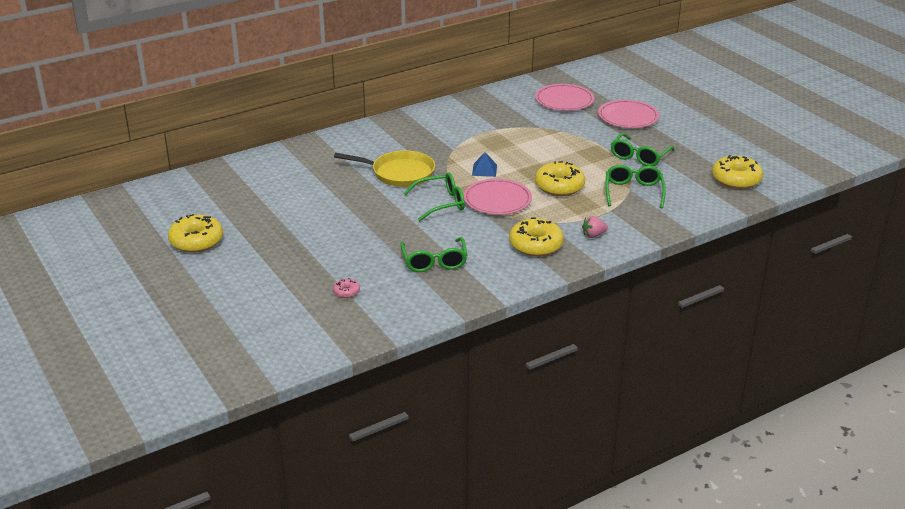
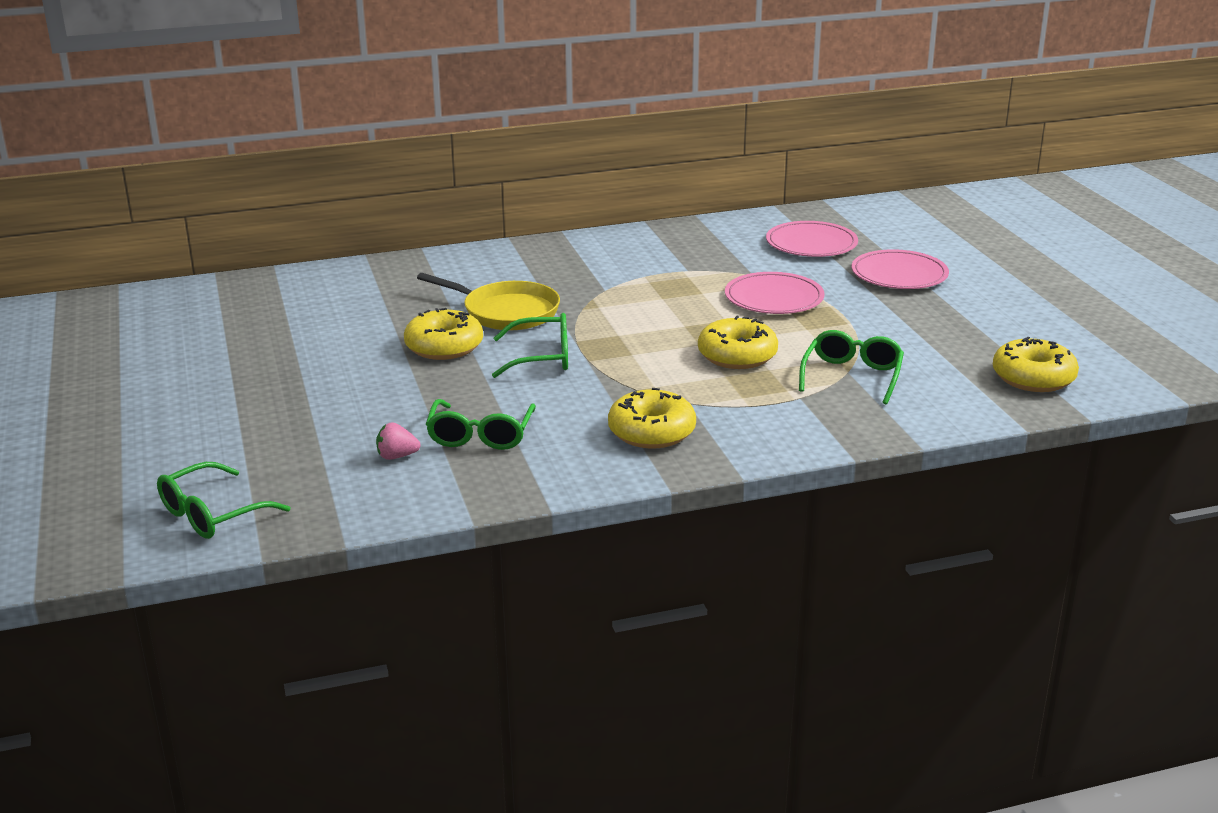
camera: 15 degrees right, 5 degrees down
(196, 241) = (161, 366): yellow donut -> yellow donut (444, 347)
(346, 292) = (322, 460): pink donut -> none
(484, 170) = (635, 321): blue pyramid -> none
(497, 200) = (629, 363): pink plate -> pink plate (774, 298)
(593, 235) = (752, 429): pink strawberry -> pink strawberry (397, 456)
(639, 157) = (888, 329): green glasses -> green glasses (212, 514)

